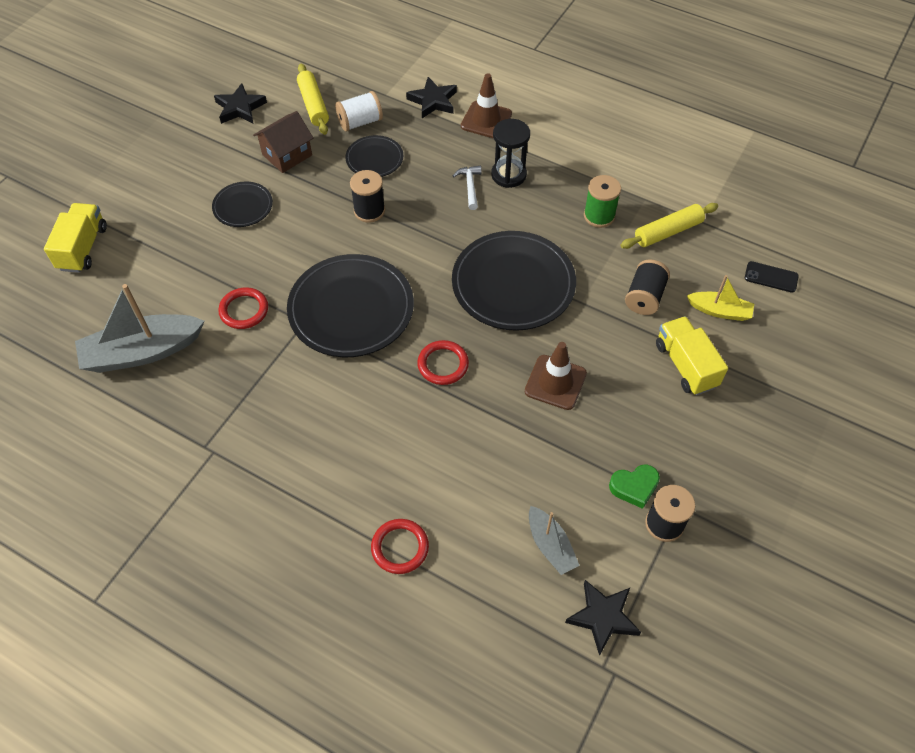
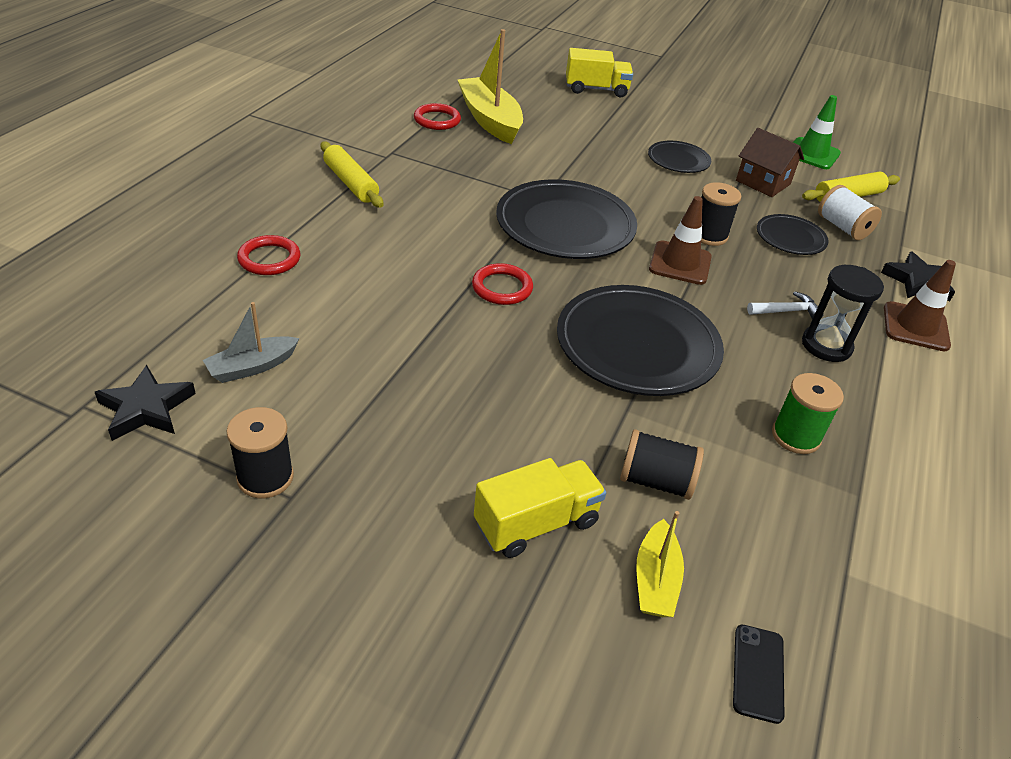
camera: 80 degrees right, 15 degrees down
(142, 352) = (490, 120): grey boat -> yellow boat
(240, 108) = (812, 154): black star -> green traffic cone
(244, 310) = (548, 165): red ring -> red ring (437, 120)
(555, 382) = (487, 379): brown traffic cone -> brown traffic cone (680, 263)
(634, 487) = (325, 449): green heart -> none
(668, 232) = (801, 520): yellow rolling pin -> yellow rolling pin (351, 183)

